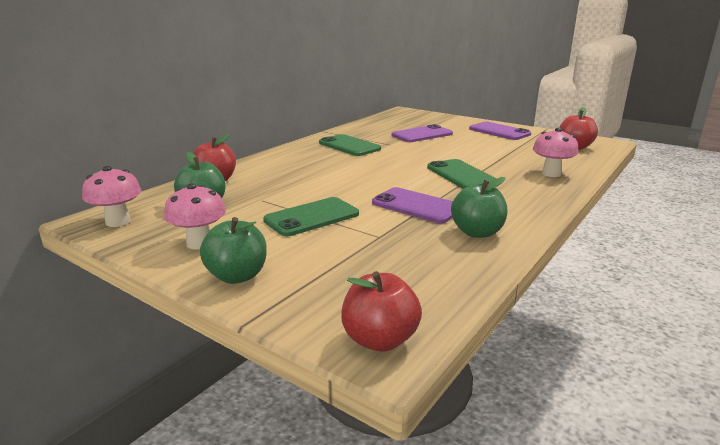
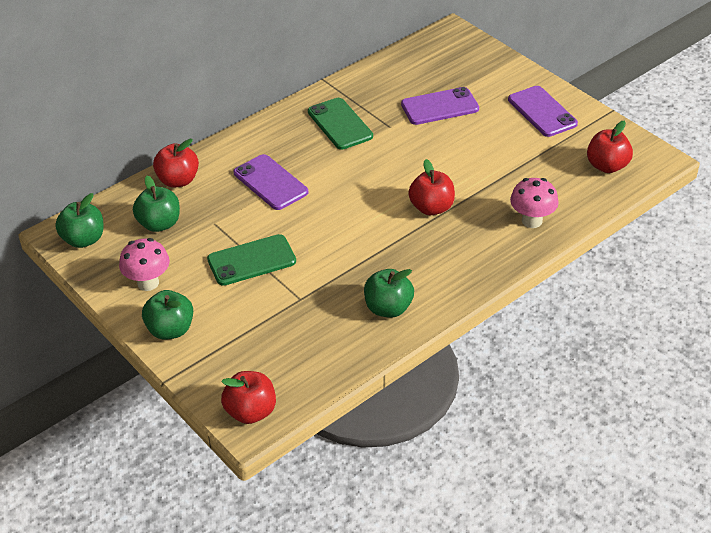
camera: 15 degrees right, 20 degrees up
(118, 222) = (83, 239): pink mushroom -> green apple
(416, 206) = (355, 258): purple phone -> purple phone (270, 183)
(460, 175) = (431, 208): green phone -> red apple

